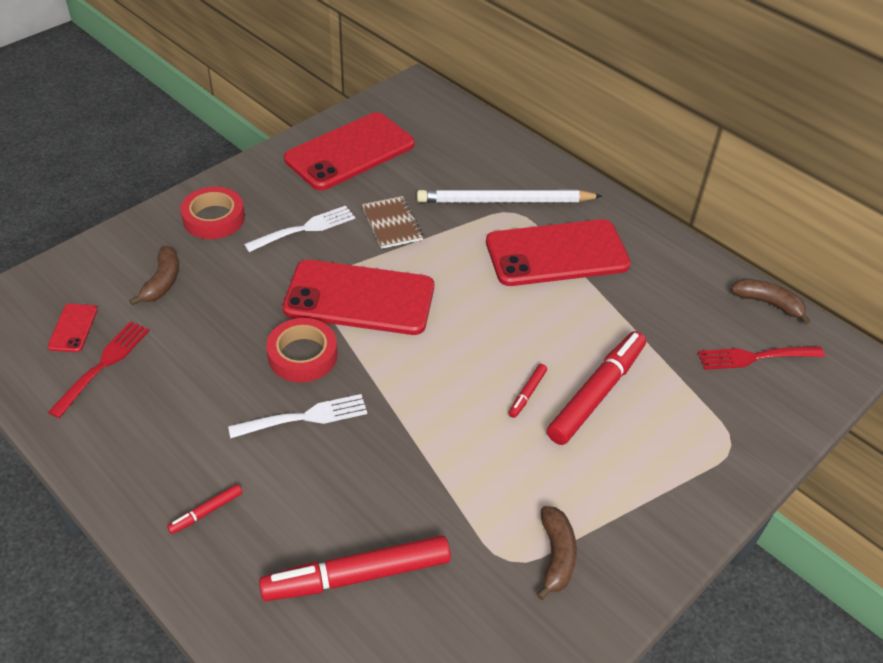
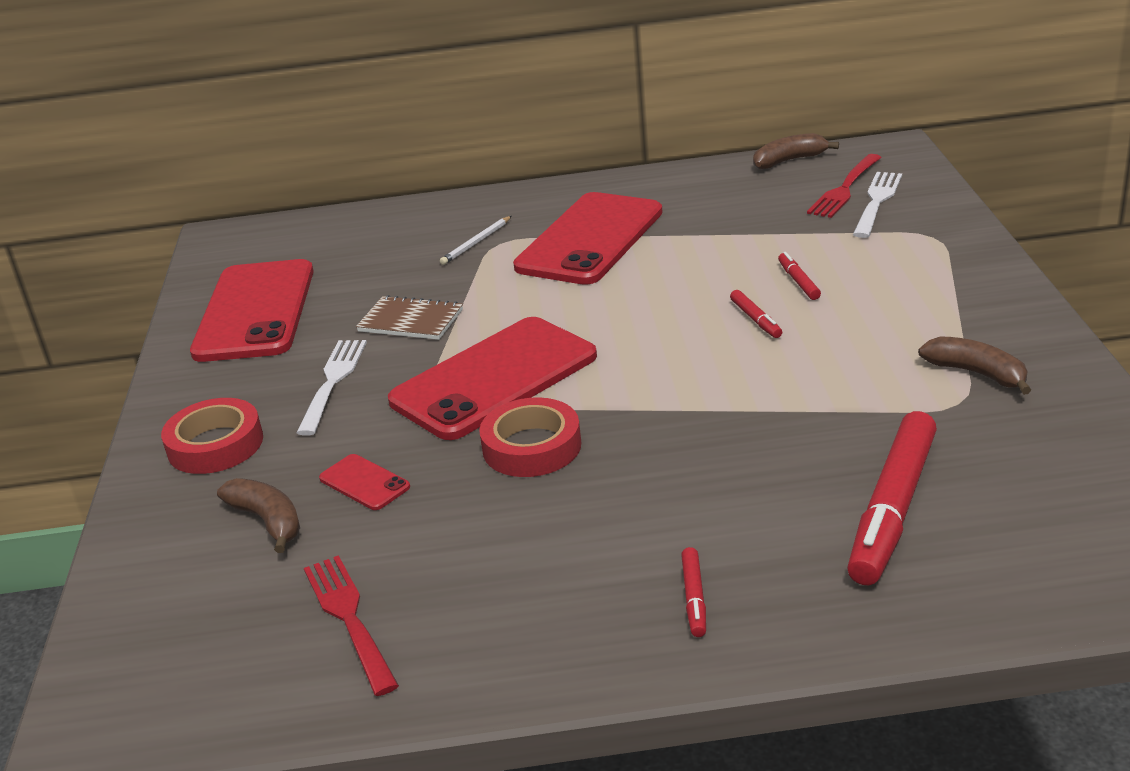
camera: 45 degrees left, 15 degrees down
(73, 328) = (245, 628): red phone -> red phone (364, 483)
(303, 418) = (628, 476): white fork -> white fork (877, 202)
(505, 201) = (476, 243): white pencil -> white pencil, size x0.45
(596, 393) = (798, 281): red marker -> red marker, size x0.44

